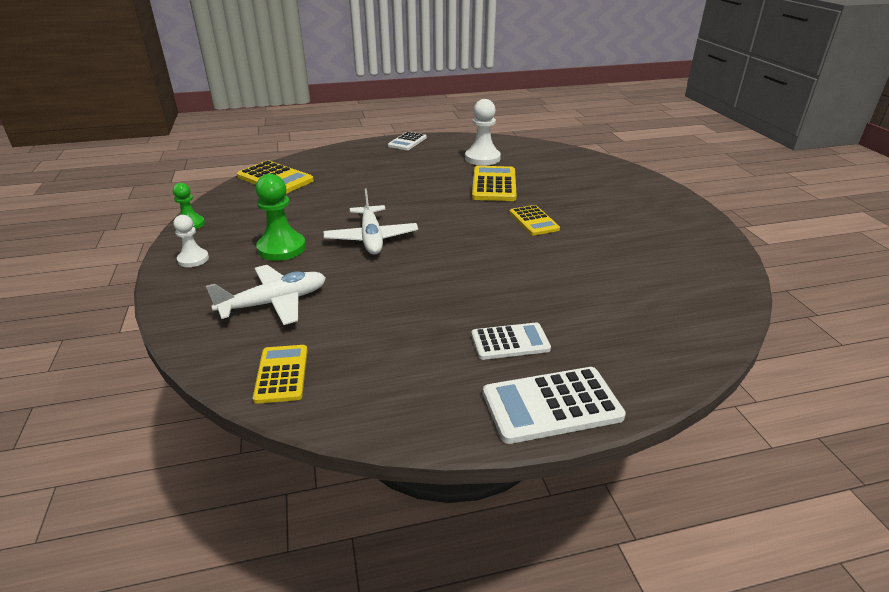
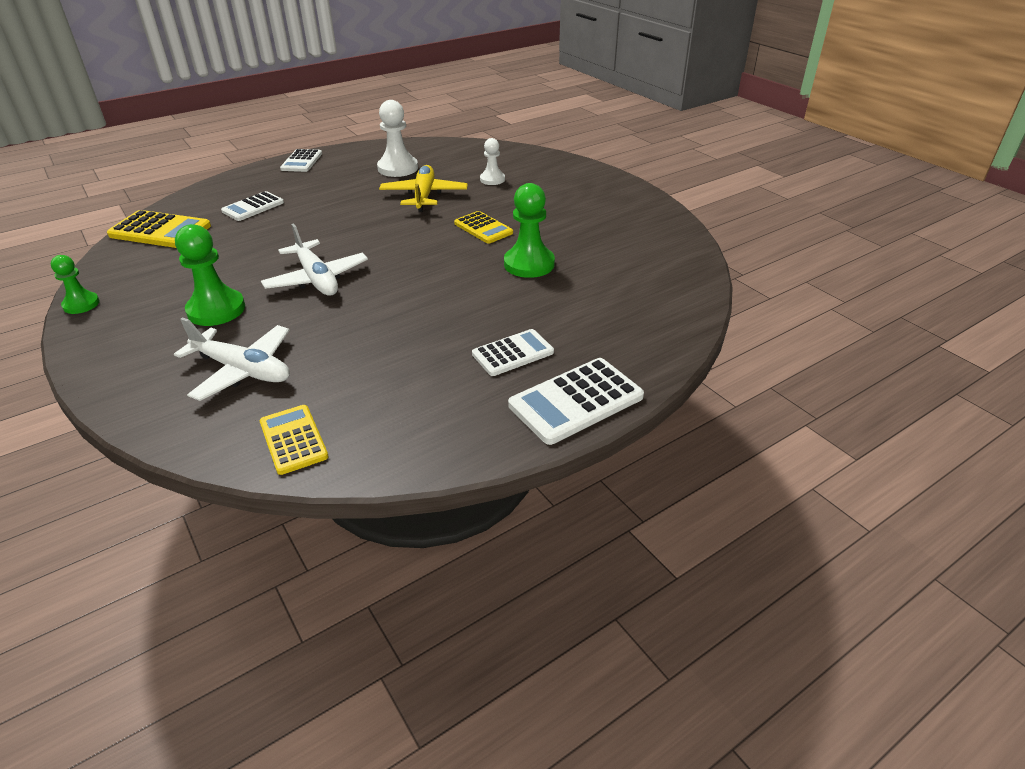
camera: 20 degrees left, 5 degrees up
(193, 259) = (111, 344): white pawn -> white pawn (492, 179)
(274, 303) = (243, 370): white plane -> white plane turned 75 degrees clockwise
(352, 171) = (253, 207): none -> white calculator
(494, 184) = (424, 196): yellow calculator -> yellow plane
(562, 261) = (529, 264): none -> green pawn

